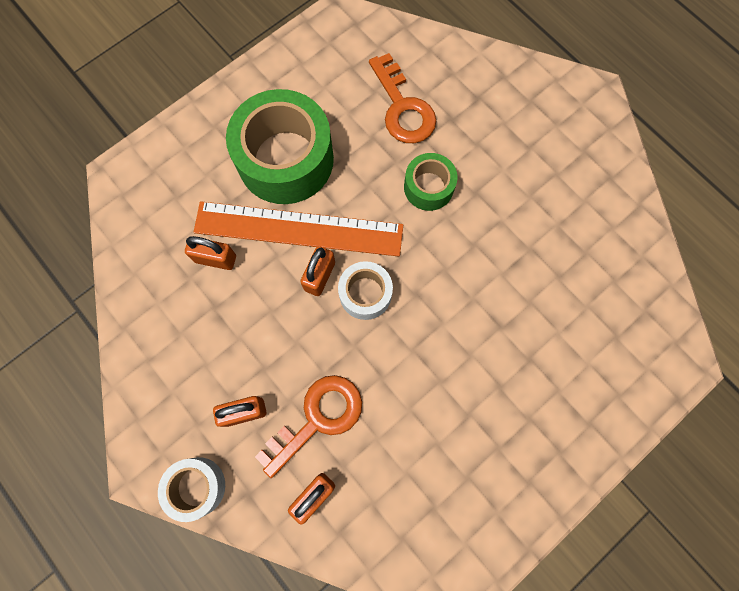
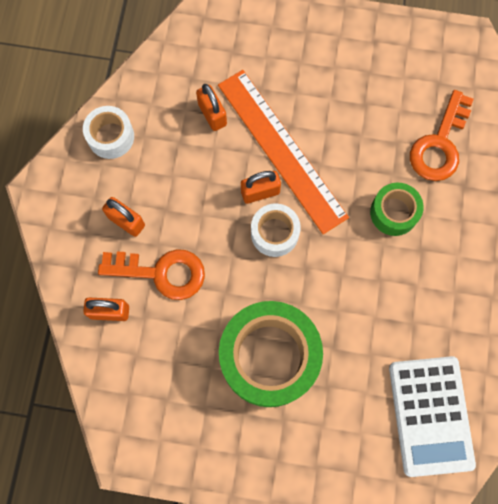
camera: 50 degrees right, 0 degrees up
(196, 487) = (55, 232): white tape -> white tape (111, 137)
(285, 159) = (324, 98): green tape -> green tape (269, 357)
(615, 297) = (430, 415): none -> white calculator

